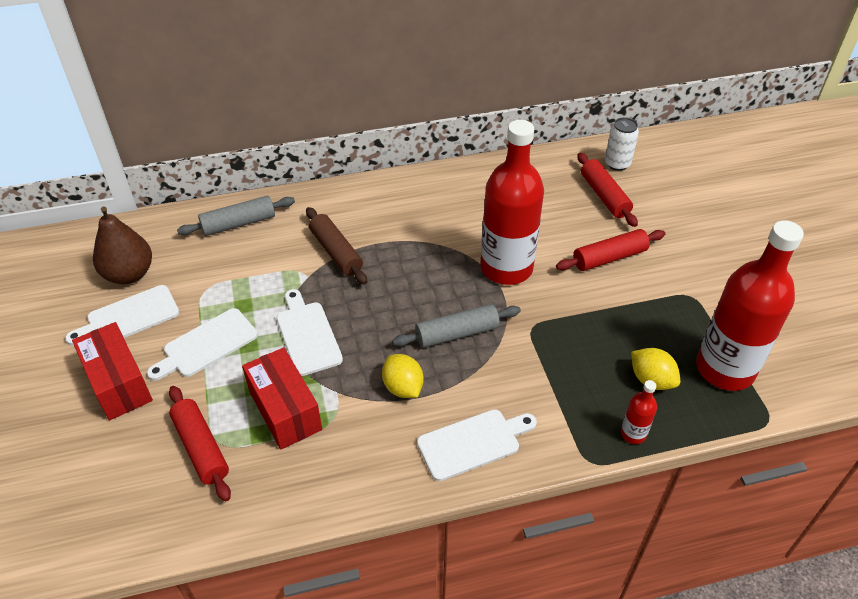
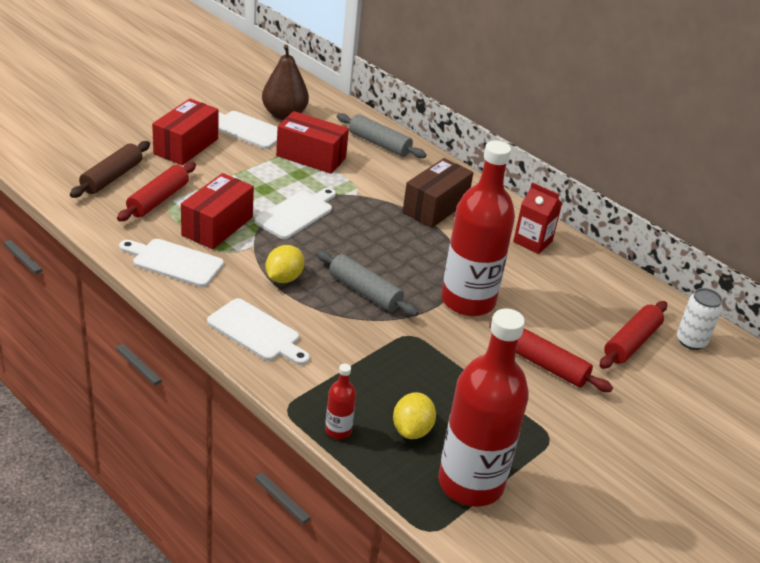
camera: 55 degrees right, 10 degrees down
(206, 345) = (248, 170): white cutting board -> white cutting board (174, 262)
(221, 284) = (311, 157): none -> red box
(336, 252) = (395, 200): brown rolling pin -> brown rolling pin (112, 177)
(365, 229) = (435, 207): none -> brown box
(451, 190) = (532, 241): none -> red carton

